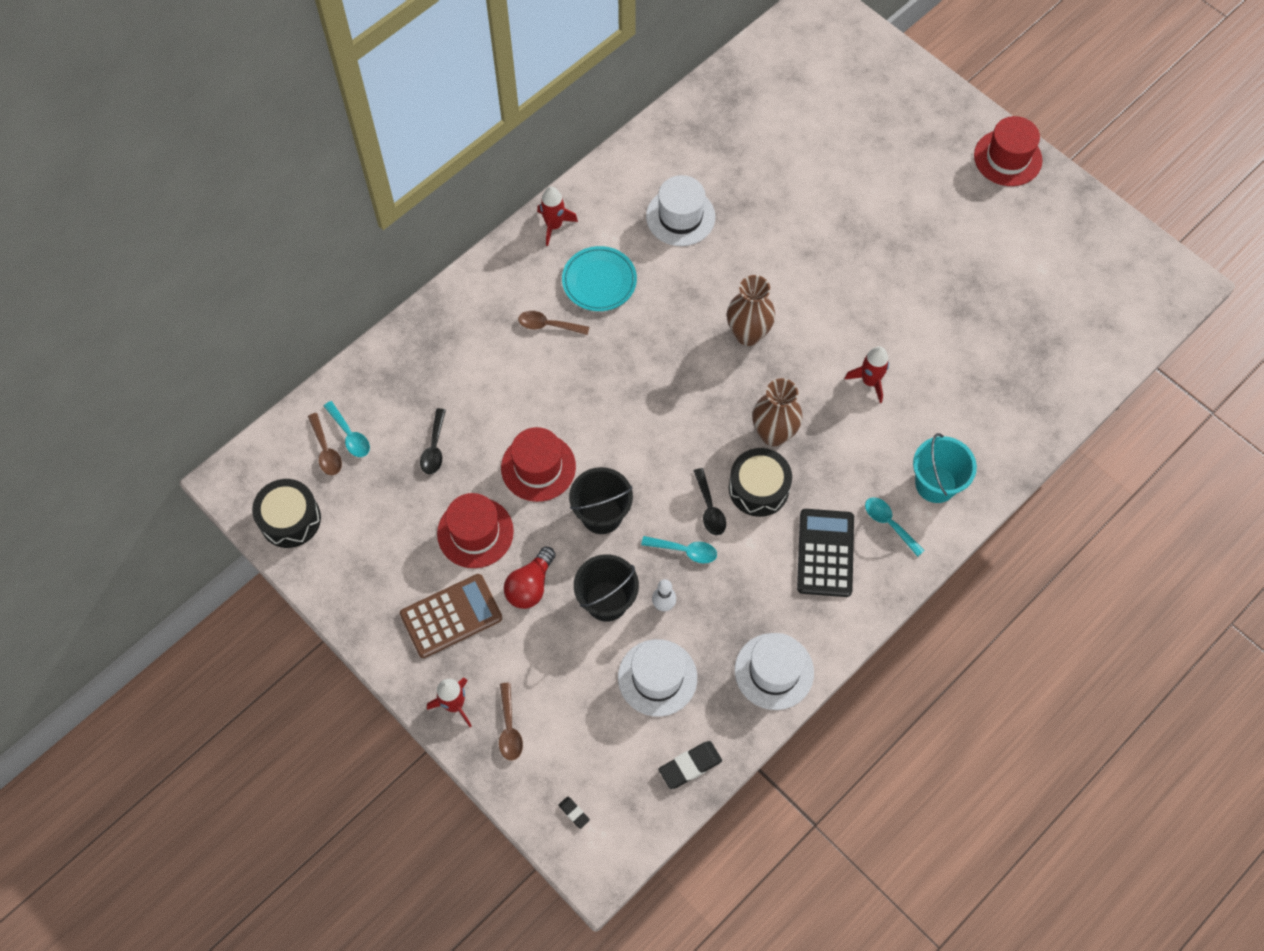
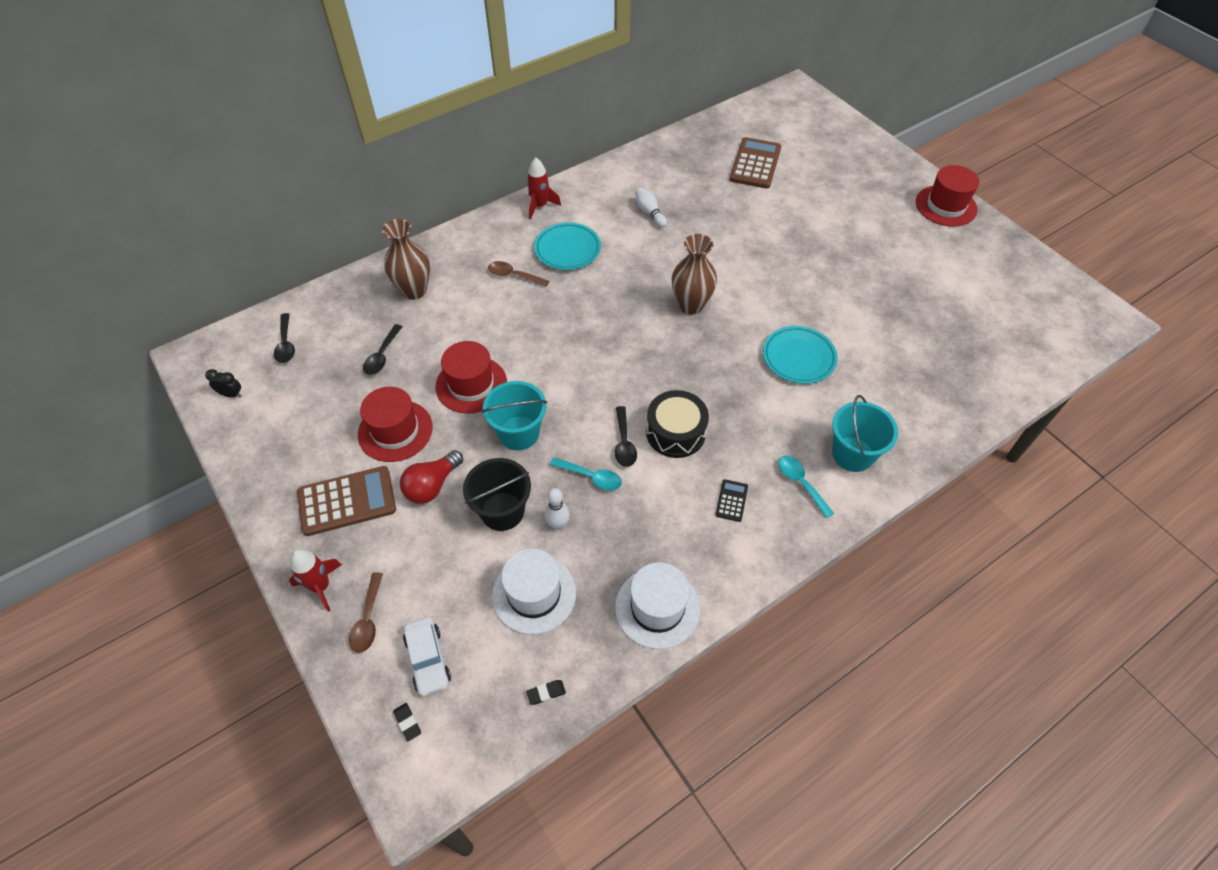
camera: 10 degrees right, 10 degrees down
(290, 519) = (231, 394): black drum -> black clock
(326, 450) = (286, 344): brown spoon -> black spoon
(350, 435) = (311, 335): turquoise spoon -> none
(576, 755) = (428, 659): none -> white car
(601, 514) = (519, 433): black bucket -> turquoise bucket
(680, 217) = (649, 213): white hat -> white bowling pin
(690, 766) = (546, 693): black eraser -> black eraser, size x0.54
(773, 434) = (699, 388): brown vase -> brown vase (414, 290)
(788, 128) = (755, 164): none -> brown calculator
(825, 553) = (731, 500): black calculator -> black calculator, size x0.47
(870, 381) = (798, 357): red rocket -> turquoise plate

